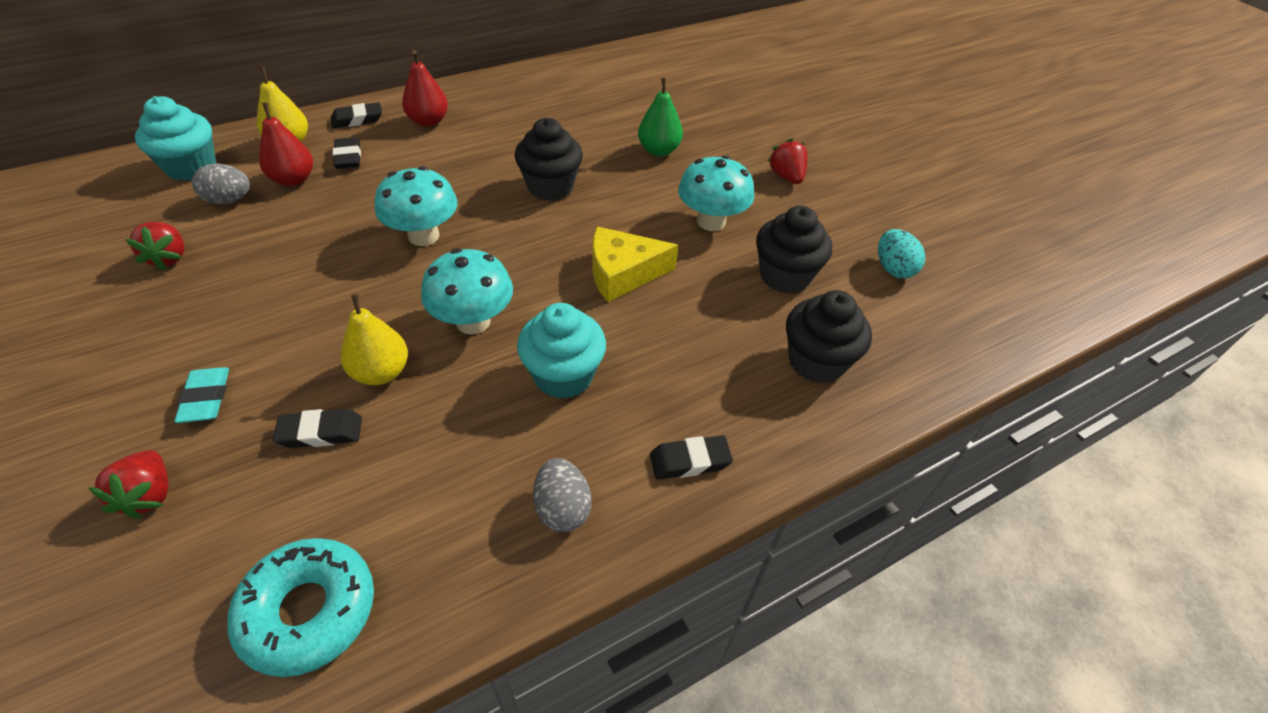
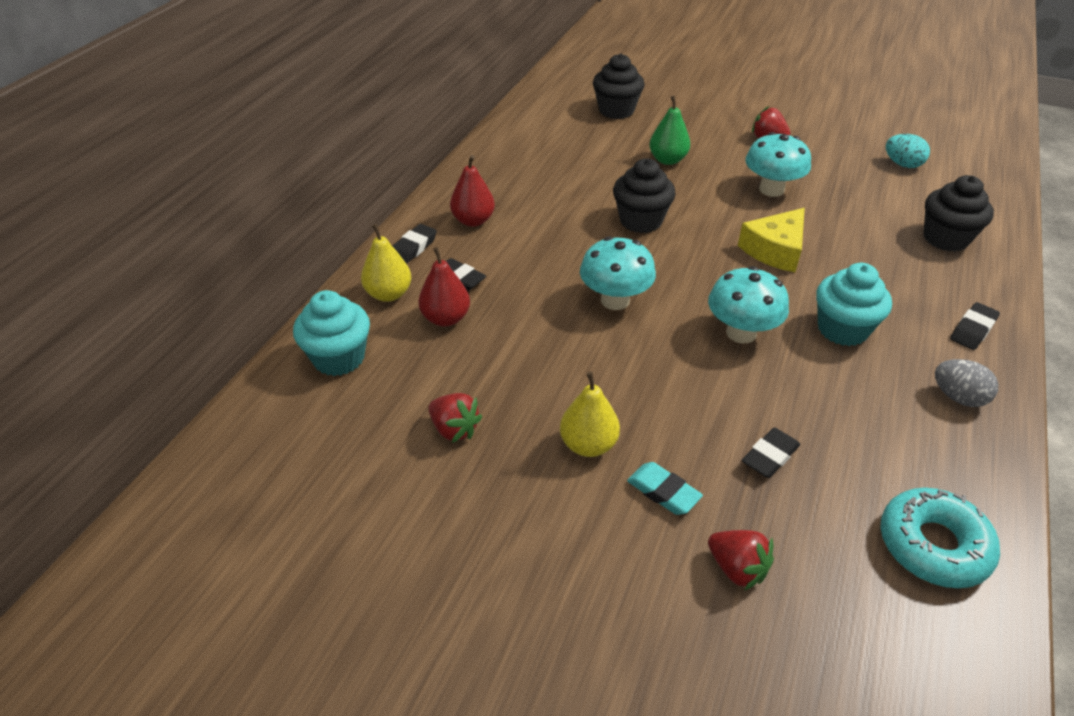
camera: 35 degrees left, 5 degrees down
(229, 200) = (422, 362): grey egg -> none
(381, 372) = (741, 398): yellow pear -> yellow pear (588, 445)
(785, 276) = (859, 200): black cupcake -> black cupcake (616, 110)

